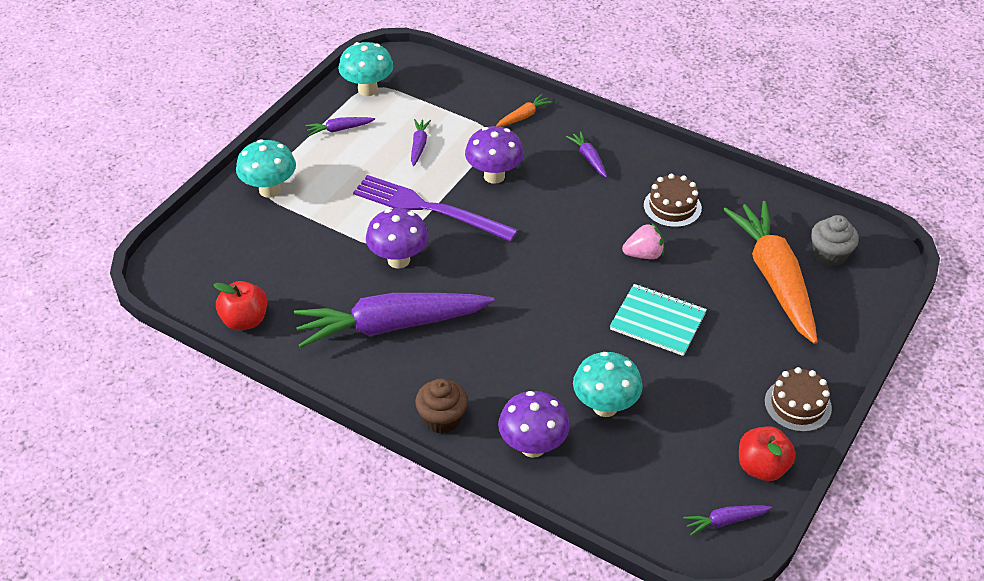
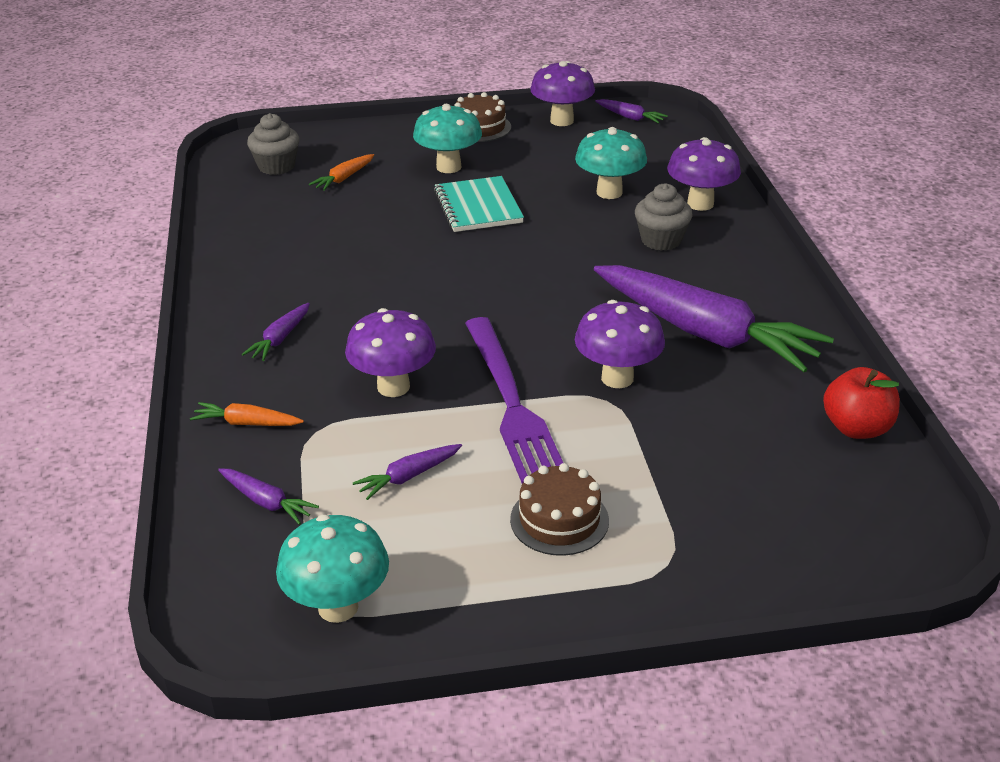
camera: 130 degrees left, 10 degrees down
(269, 190) = (662, 556): turquoise mushroom -> turquoise mushroom (448, 167)
(339, 129) = (463, 574): purple carrot -> purple carrot (266, 502)
(442, 419) = (749, 253): brown cupcake -> none
(510, 385) = (661, 240): none -> grey cupcake
(644, 254) = (398, 246): pink strawberry -> none
(672, 207) = (304, 258): brown cake -> brown cake (559, 520)
(762, 467) = (562, 121): red apple -> purple mushroom
(774, 278) = (344, 178): orange carrot -> orange carrot, size x0.40

